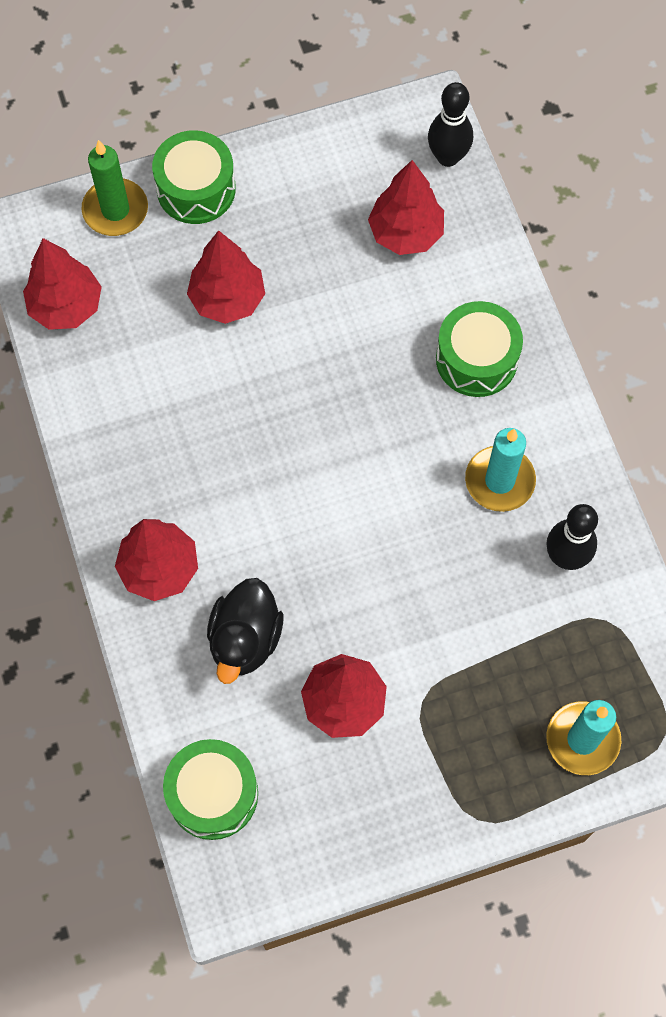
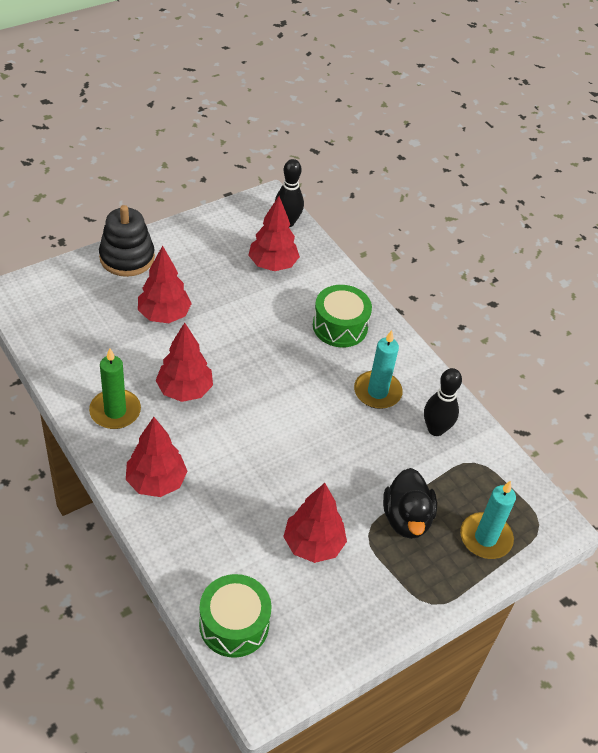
camera: 20 degrees left, 20 degrees down
(66, 306) = (51, 334): red tree -> red tree (185, 390)
(115, 210) = (74, 275): green candle -> green candle (115, 411)
(196, 189) = (127, 257): green drum -> black stacking toy
(245, 639) = (230, 516): black duck -> black duck (406, 518)

